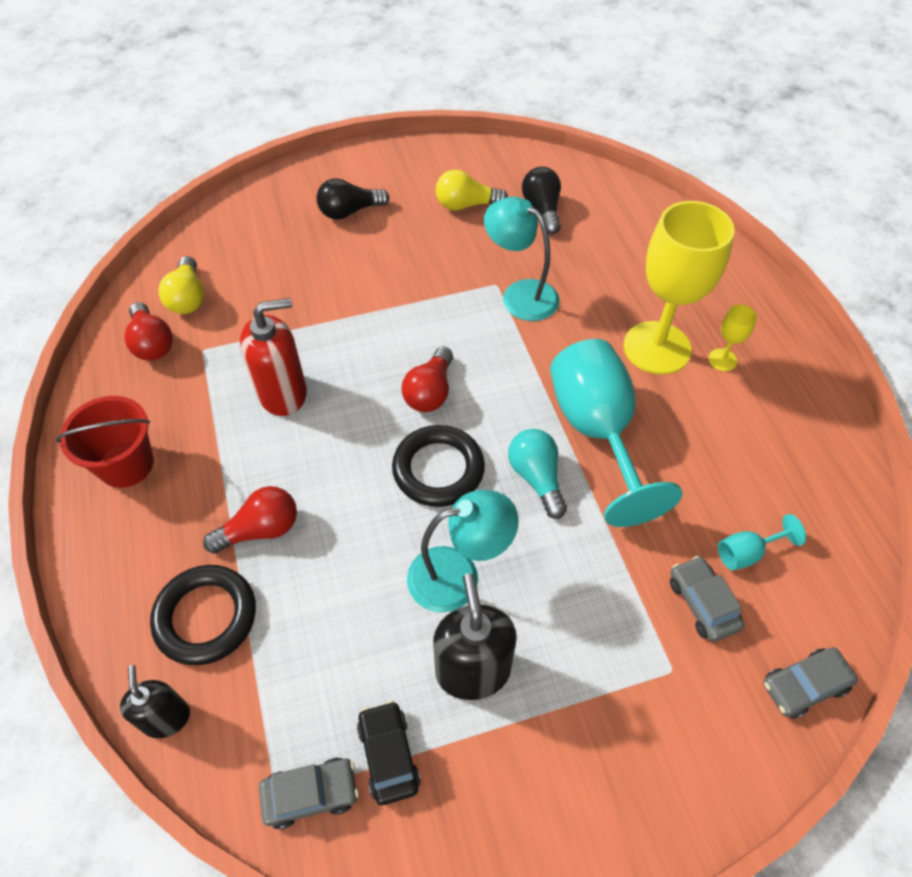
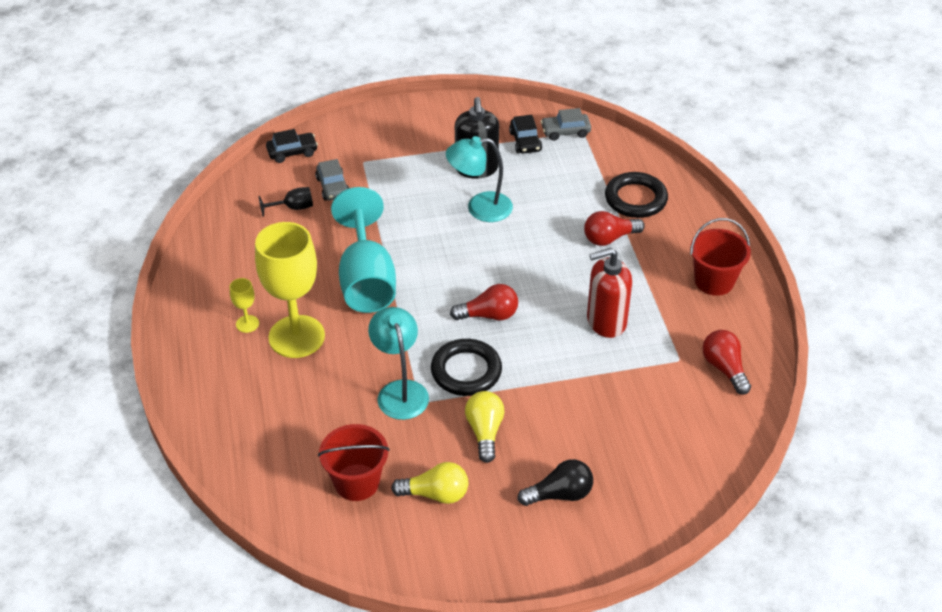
camera: 175 degrees left, 10 degrees down
(166, 718) = (647, 161): black soap dispenser -> none
(188, 298) = (705, 408): yellow light bulb -> yellow light bulb (485, 432)
(430, 392) = (489, 315): red light bulb -> red light bulb turned 60 degrees clockwise
(438, 469) = (487, 264): black ring -> black ring (466, 371)
(520, 294) = (400, 391): turquoise lamp -> turquoise lamp turned 150 degrees counterclockwise
(536, 478) = (418, 255): turquoise light bulb -> none
(542, 210) = (356, 482): black light bulb -> red bucket
(747, 553) = (293, 208): turquoise goblet -> black goblet
(804, 685) = (292, 152): grey car -> black car

